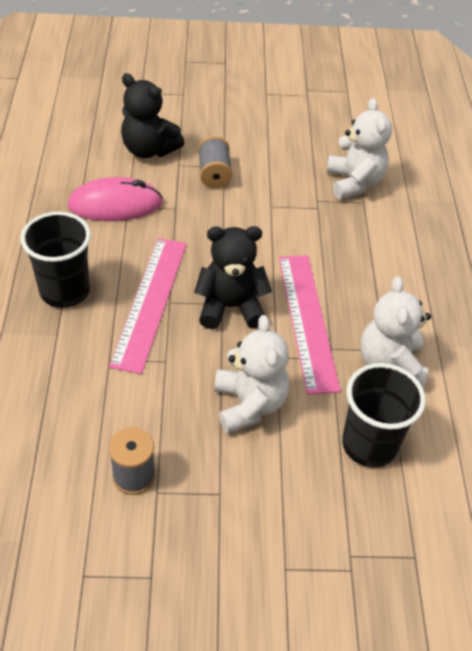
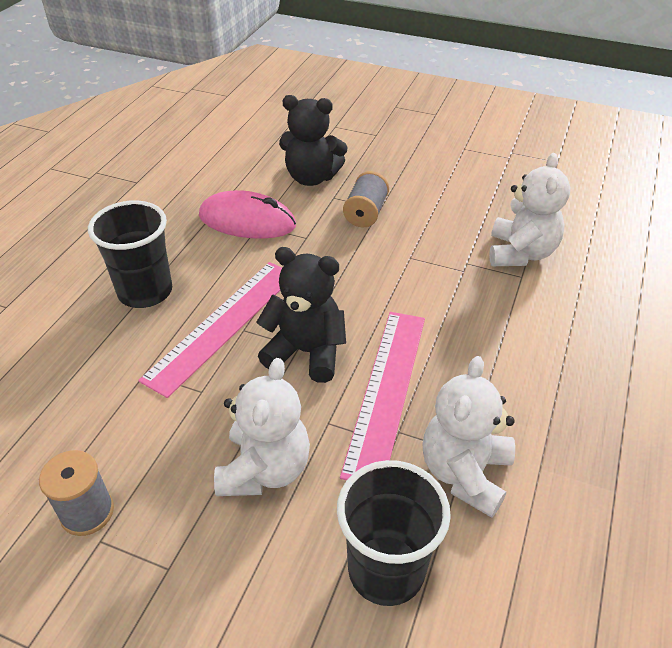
camera: 25 degrees right, 5 degrees down
(149, 150) = (311, 178): black teddy bear -> black teddy bear turned 45 degrees counterclockwise

